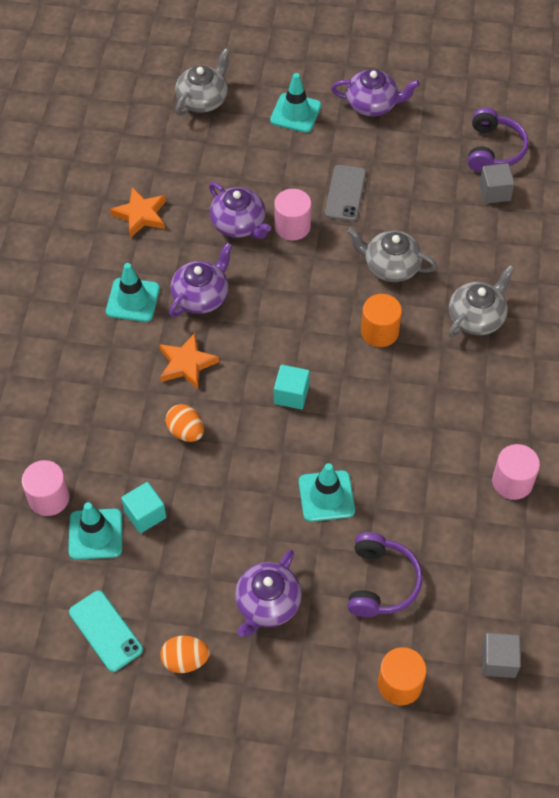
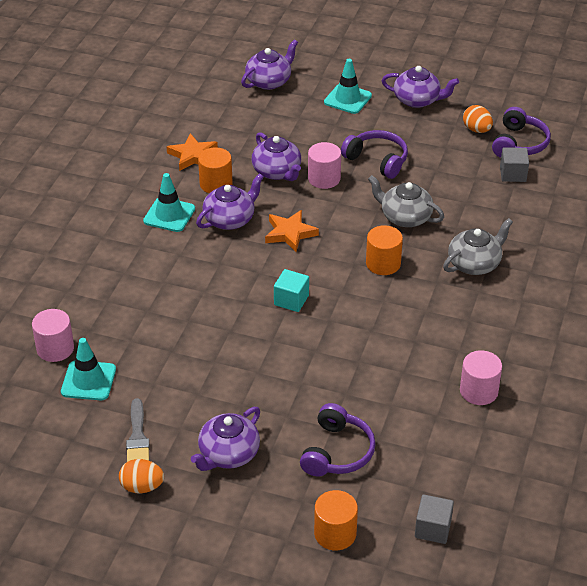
camera: 10 degrees right, 15 degrees down
(105, 631) = (77, 454): turquoise phone -> none
(145, 514) = (136, 372): turquoise cube -> none
(166, 598) = (137, 437): none -> grey brush
(175, 250) = (216, 184): none -> orange cylinder
(186, 364) = (203, 266): orange star -> orange star (290, 233)
(186, 431) = (189, 315): orange egg -> orange egg (476, 130)
(203, 99) = (269, 81): grey teapot -> purple teapot
(326, 496) = (303, 379): turquoise traffic cone -> none
(345, 193) = (377, 160): grey phone -> purple headphones

